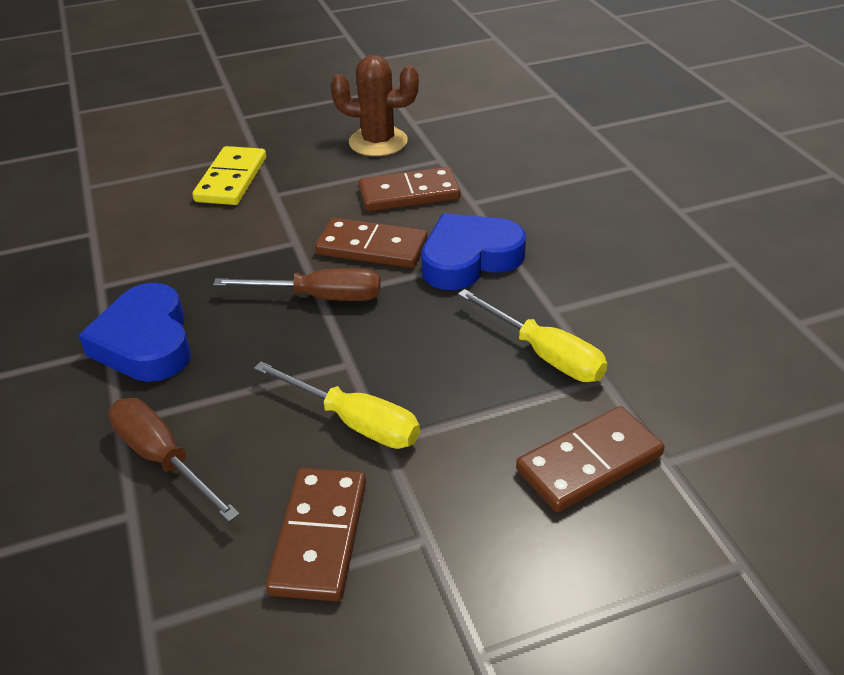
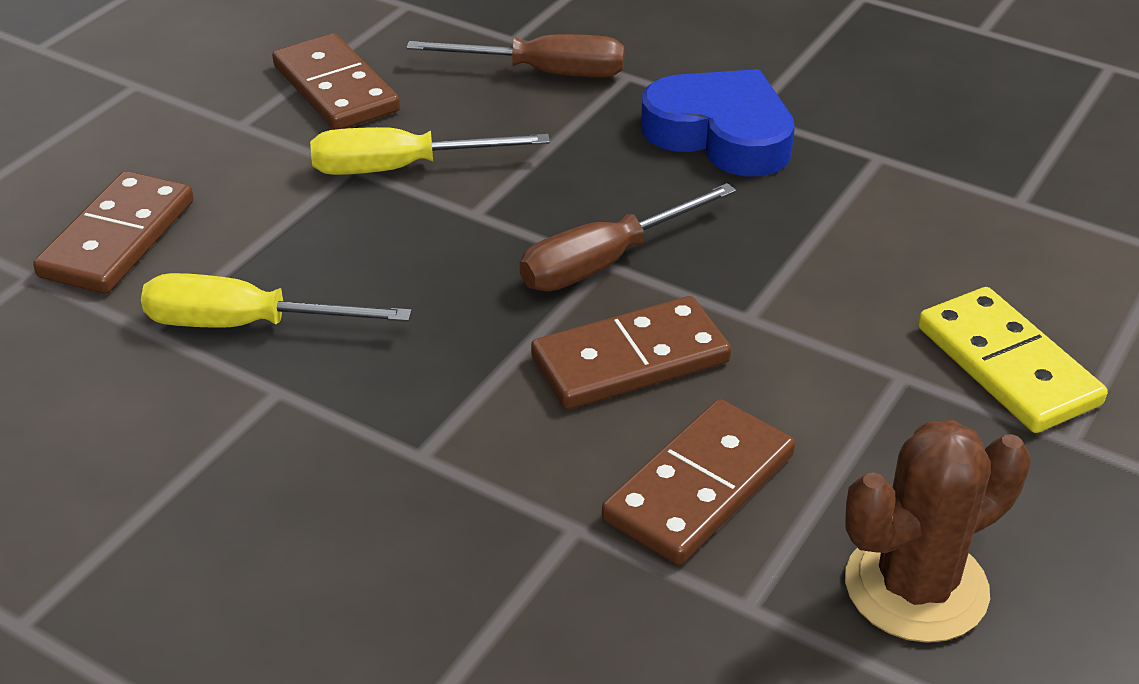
camera: 140 degrees right, 0 degrees up
(469, 259) = (469, 411): blue heart -> none

